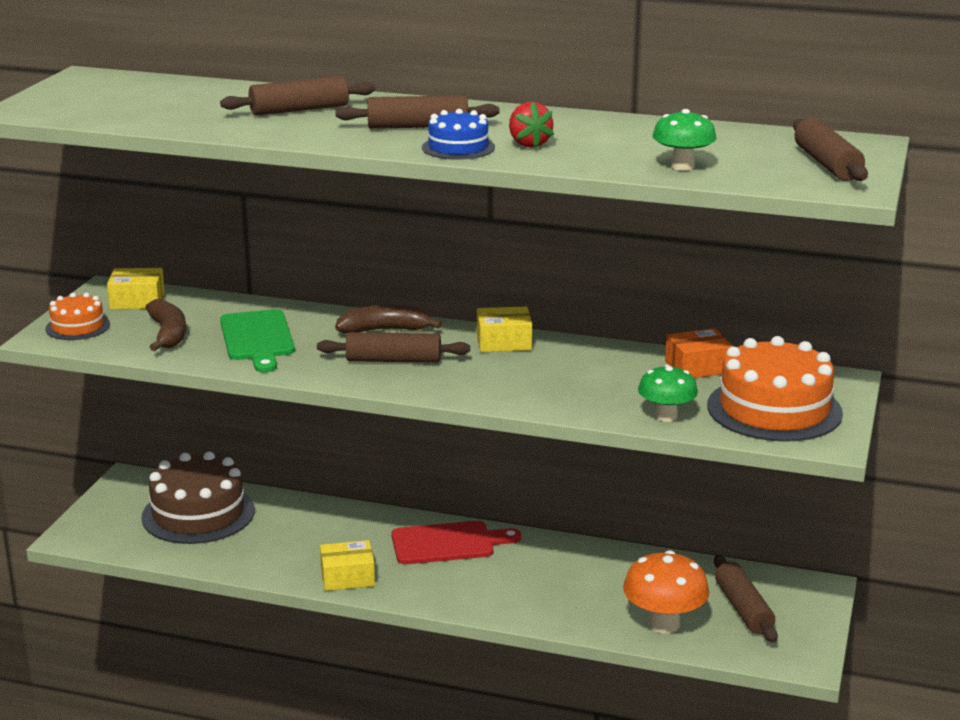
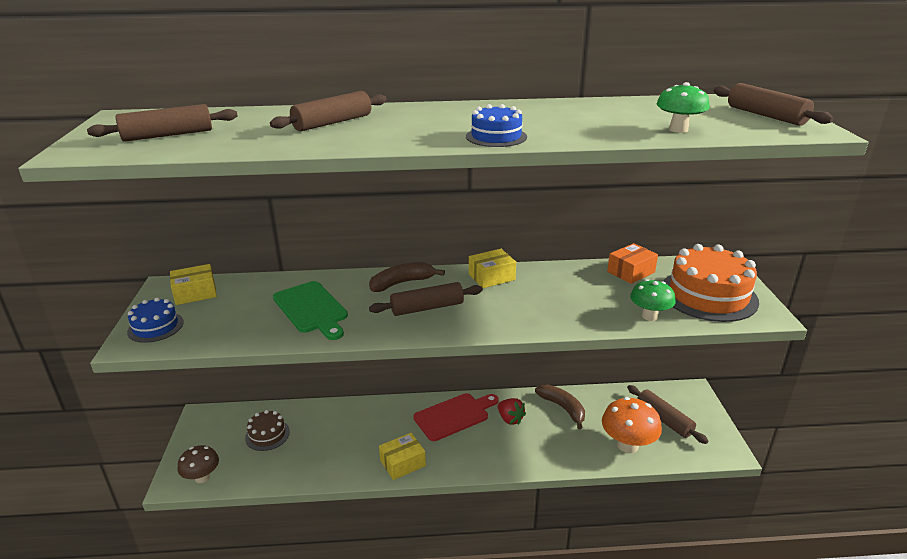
camera: 20 degrees left, 5 degrees up
(77, 326) = (155, 327): orange cake -> blue cake
(102, 539) = (202, 477): none -> brown mushroom
(168, 334) = (237, 319): brown banana -> brown banana (563, 408)
(198, 514) = (267, 435): brown cake -> brown cake, size x0.53
(417, 127) = (443, 124): brown rolling pin -> brown rolling pin (168, 135)
(529, 144) = (545, 127): red strawberry -> red strawberry (510, 419)

